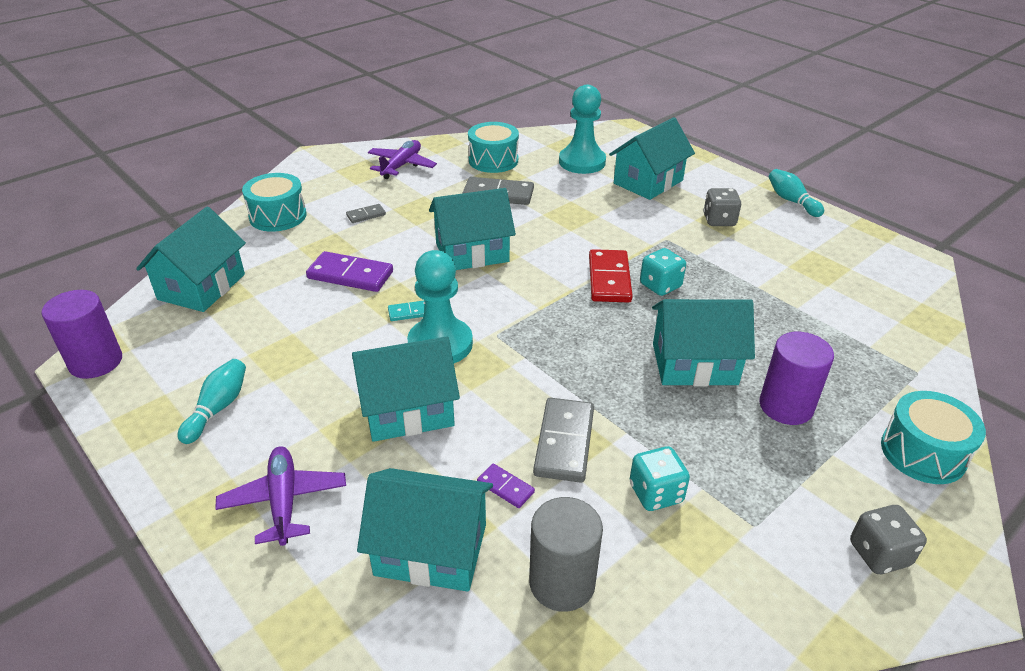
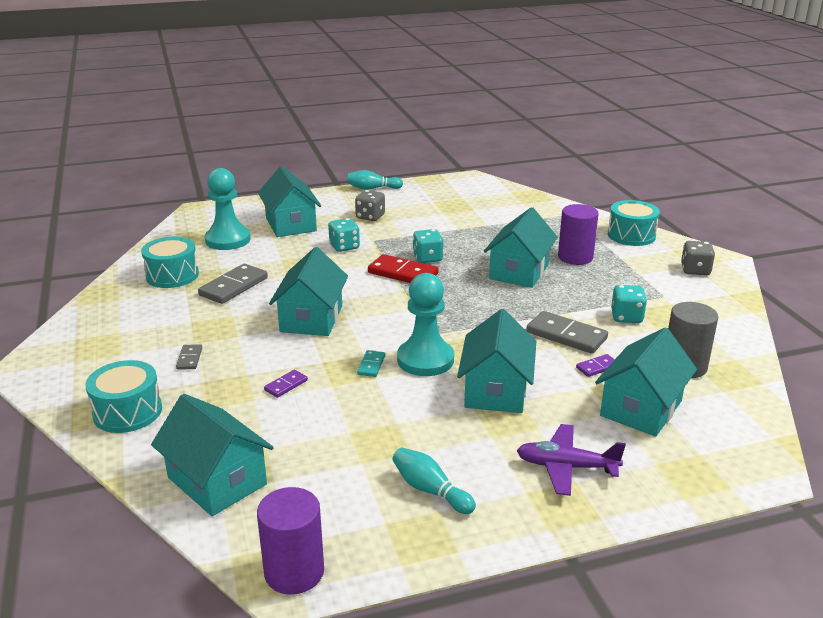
camera: 65 degrees left, 10 degrees down
(350, 275) = (286, 385): purple domino -> purple domino, size x0.51
(401, 166) = (118, 322): purple plane -> none
(632, 226) = (344, 247): none -> turquoise dice

